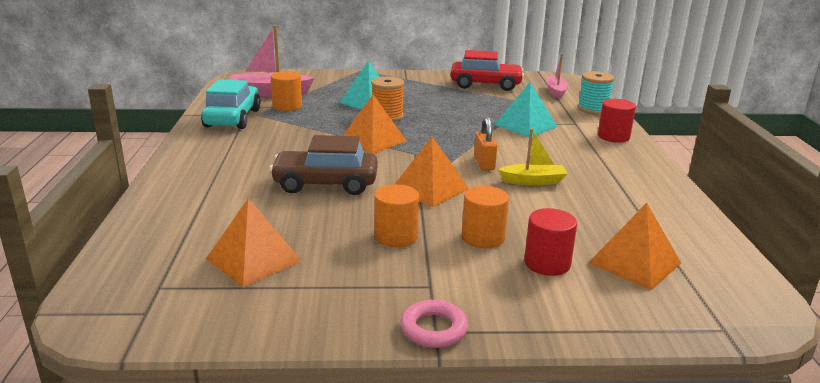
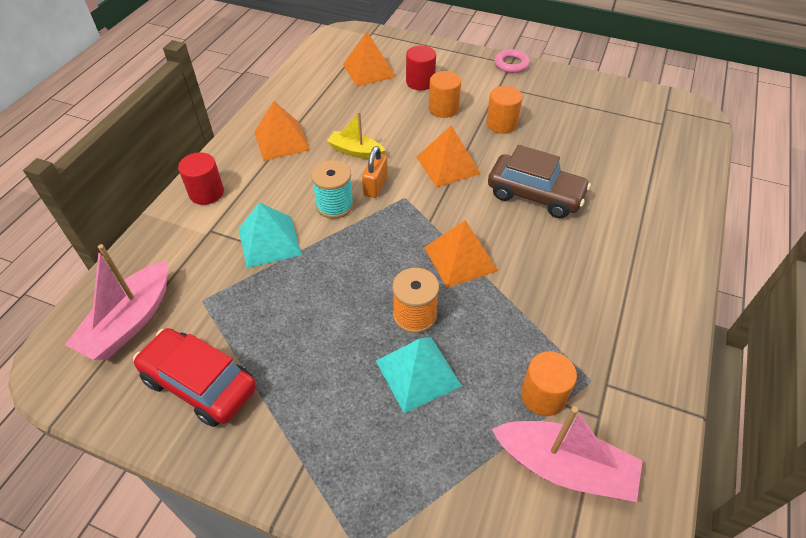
camera: 155 degrees left, 25 degrees up
(233, 118) = (625, 375): turquoise car -> none
(254, 259) = (603, 129): orange pyramid -> orange pyramid (281, 140)
(556, 92) = (130, 321): pink boat -> pink boat, size x1.62
(593, 109) = (149, 255): turquoise spool -> turquoise spool (334, 205)

